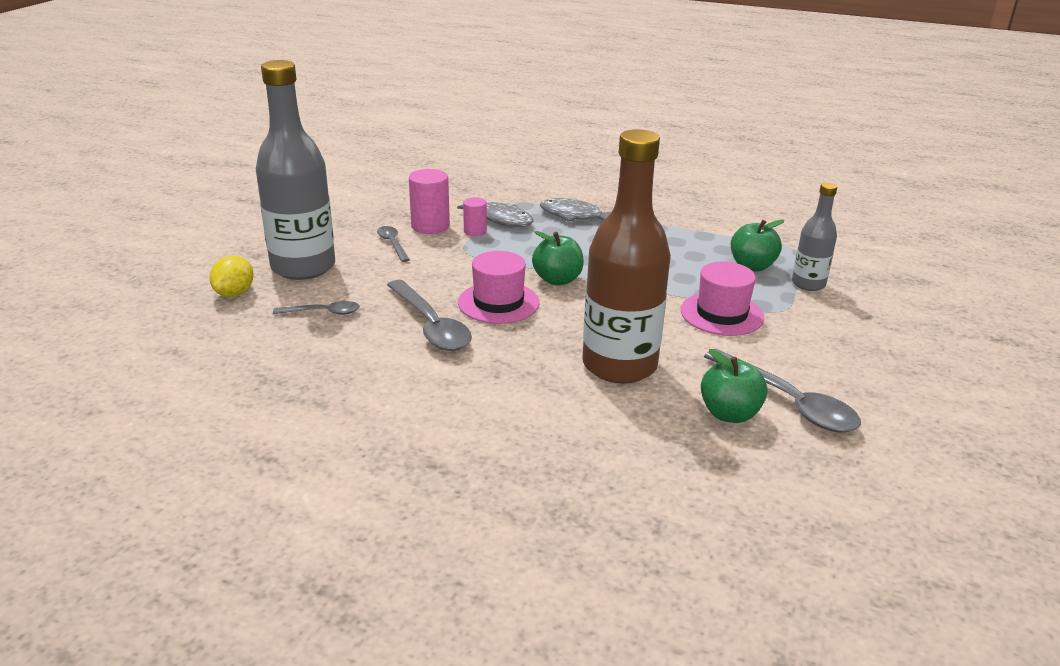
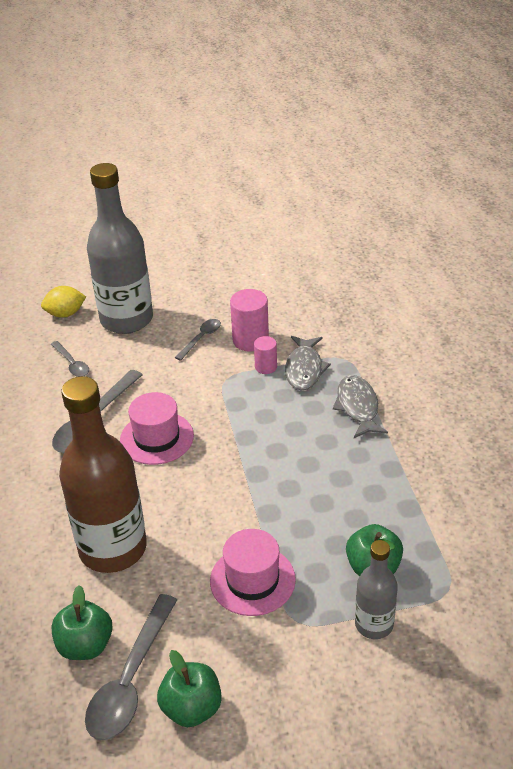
camera: 60 degrees right, 10 degrees up
(557, 280) = (224, 452): green apple -> green apple (192, 708)

